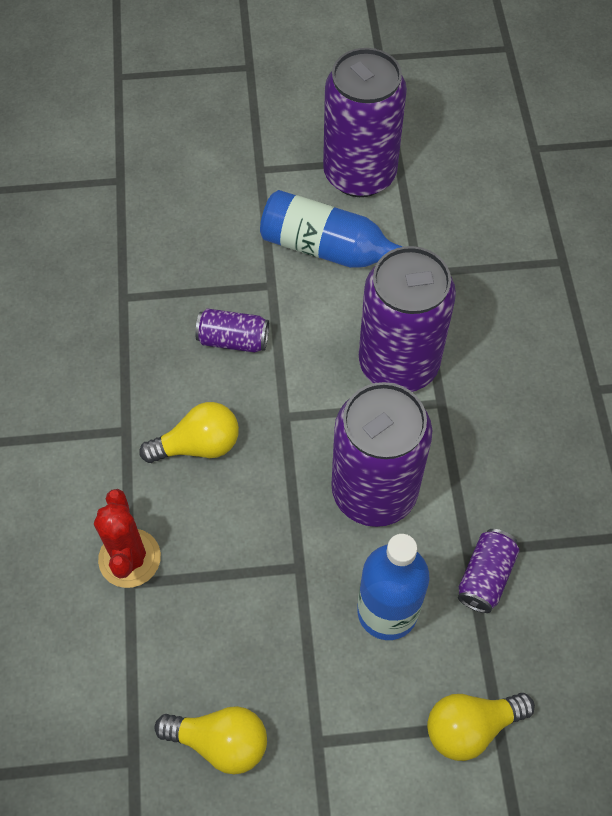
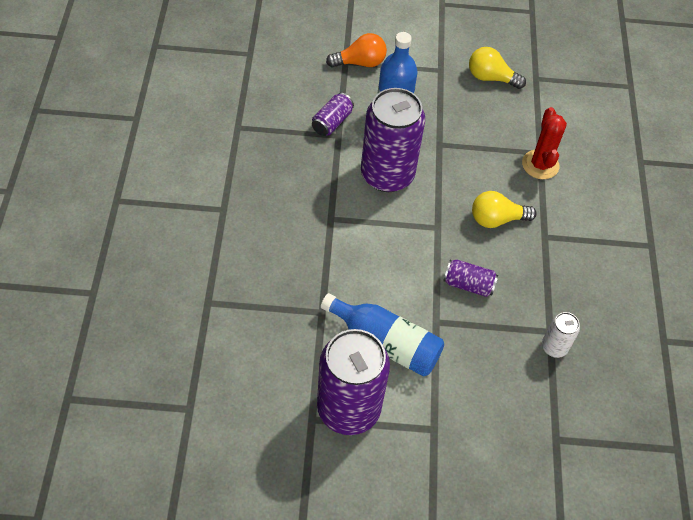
camera: 175 degrees left, 5 degrees down
(118, 278) = (554, 347): none -> white can
(398, 364) = (353, 248): purple can -> none
(470, 727) = (360, 63): yellow light bulb -> orange light bulb

